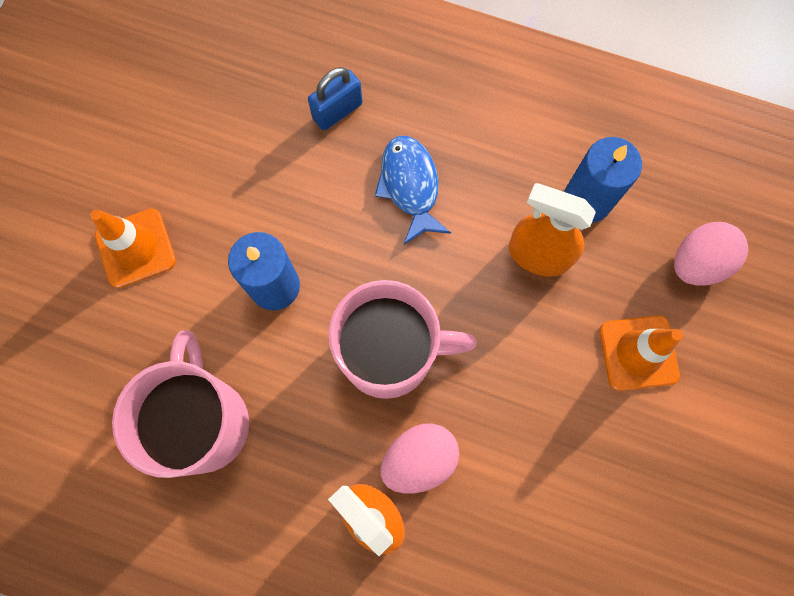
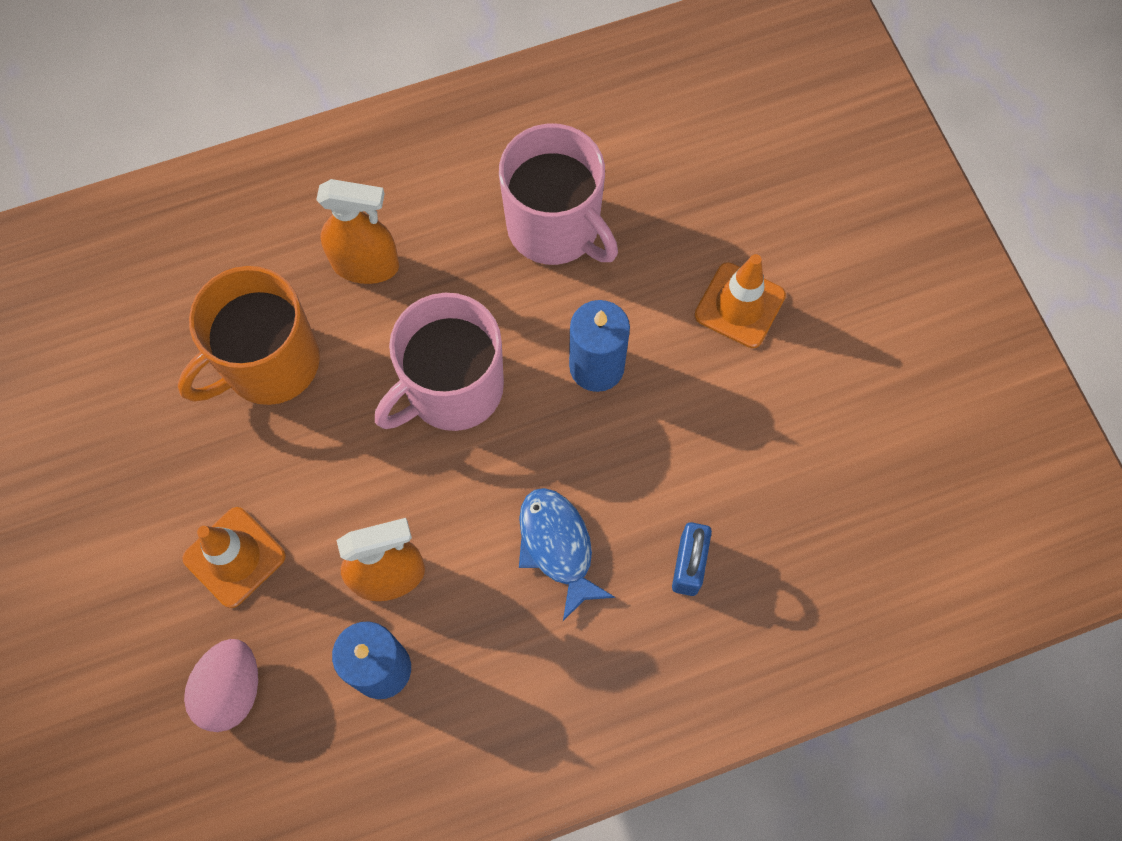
camera: 140 degrees right, 5 degrees down
(410, 186) = (558, 547): blue fish -> blue fish turned 150 degrees counterclockwise
(419, 459) = (361, 329): pink egg -> none
(512, 489) = (269, 364): none -> orange mug

